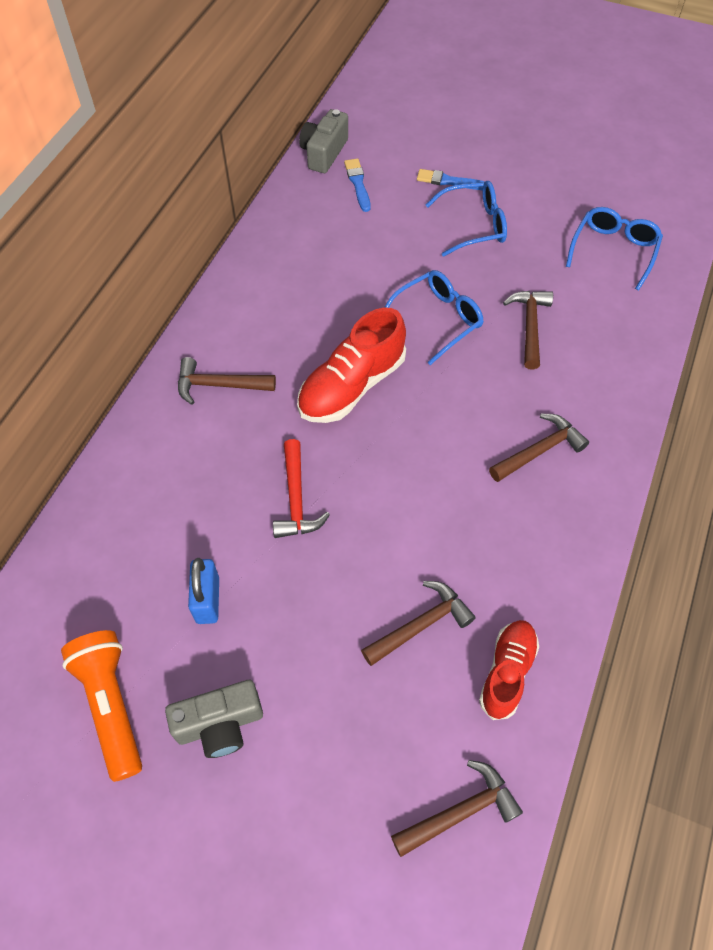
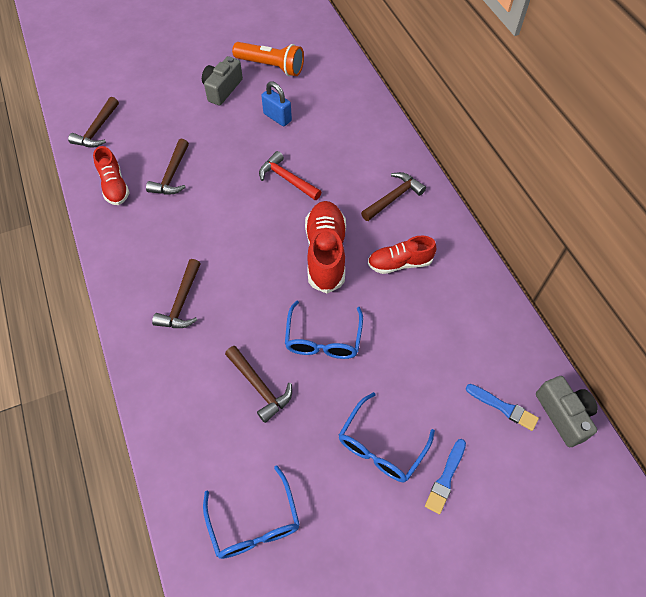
camera: 135 degrees right, 0 degrees up
(297, 325) = (399, 263): none -> red shoe
(449, 181) = (446, 478): blue brush -> blue brush turned 150 degrees clockwise

